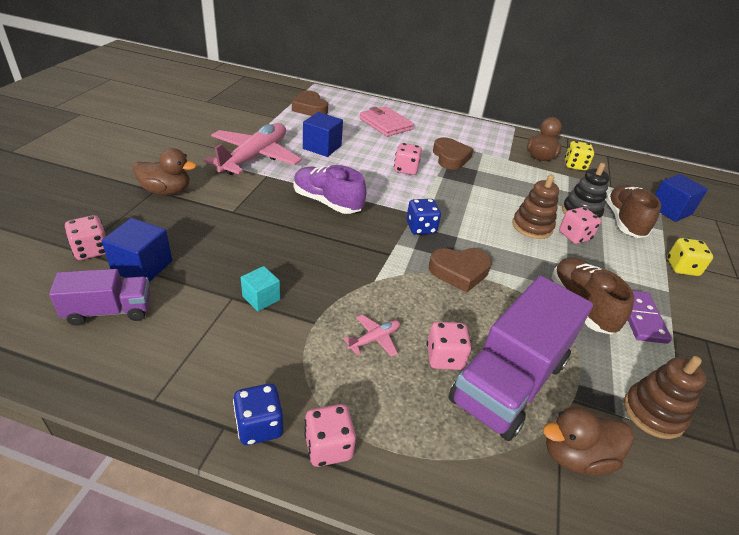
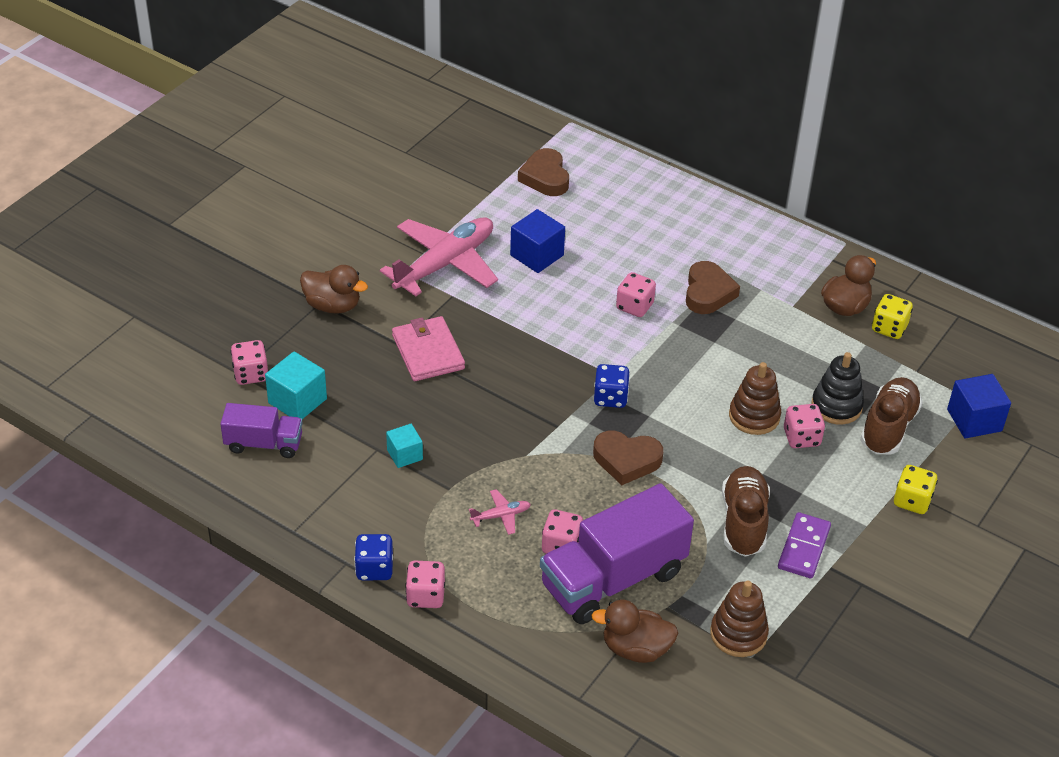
camera: 20 degrees right, 5 degrees up
(142, 267) = (297, 401): blue cube -> turquoise cube
(327, 202) = (512, 345): purple shoe -> none
(385, 124) = (644, 219): pink wallet -> pink wallet (428, 352)

